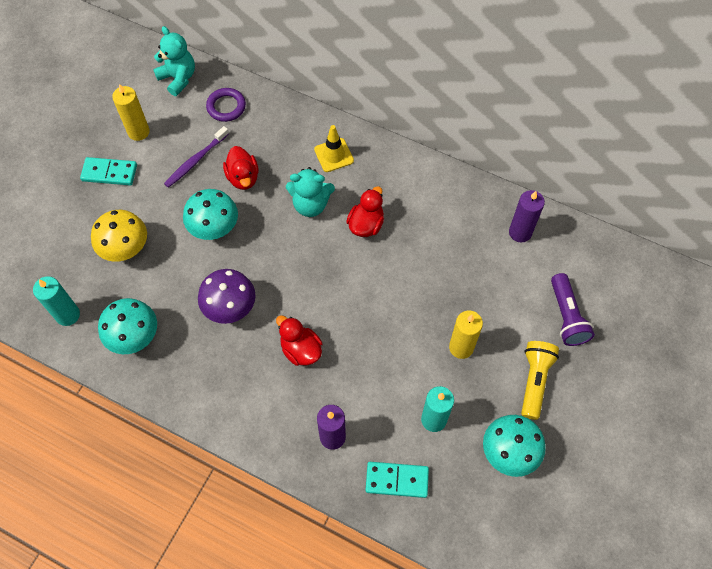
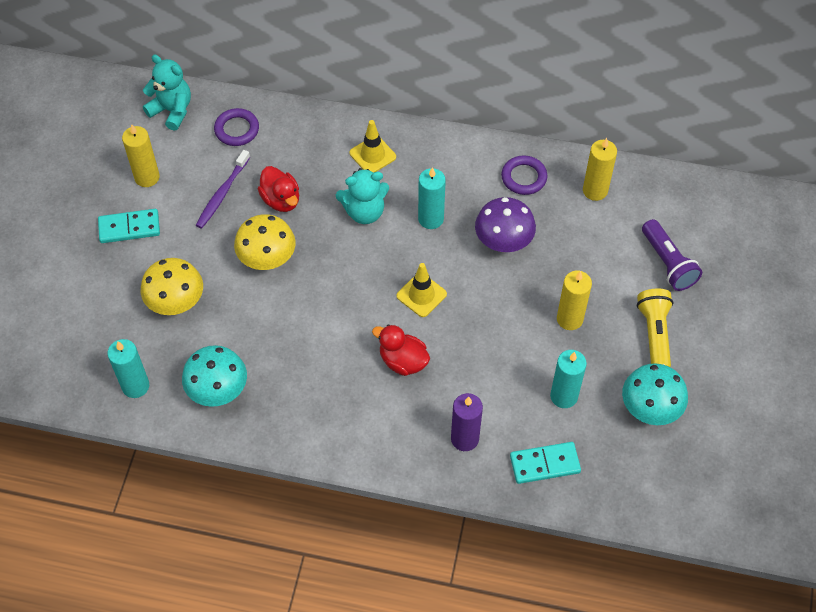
camera: 15 degrees left, 5 degrees down
(214, 228) = (267, 259): turquoise mushroom -> yellow mushroom
(230, 308) = (313, 337): purple mushroom -> purple mushroom (503, 242)
(336, 292) = (421, 295): none -> yellow traffic cone
(366, 224) = (431, 219): red duck -> turquoise candle
(459, 205) = (524, 177): none -> purple ring
(520, 232) = (595, 190): purple candle -> yellow candle

